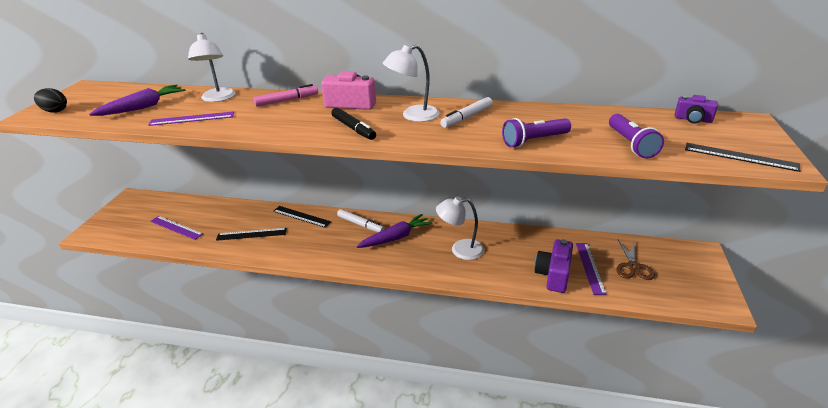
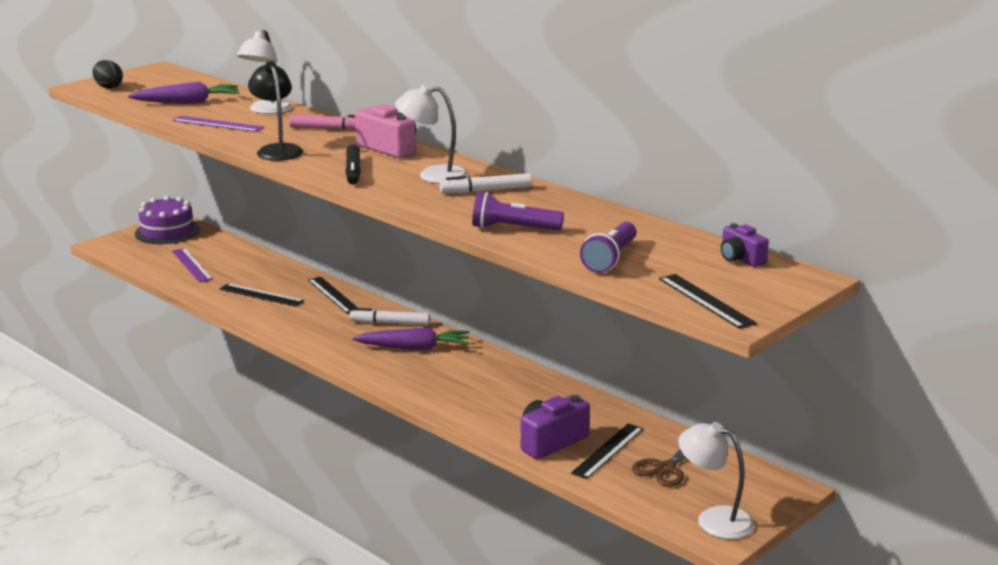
camera: 30 degrees right, 10 degrees down
(132, 207) = (167, 232): none -> purple cake
(270, 127) = (277, 150): none -> black lamp
(360, 224) = (390, 323): white marker -> white marker turned 120 degrees clockwise
(460, 250) = (473, 383): white lamp -> white lamp (714, 519)
(590, 267) = (608, 450): purple ruler -> black ruler

